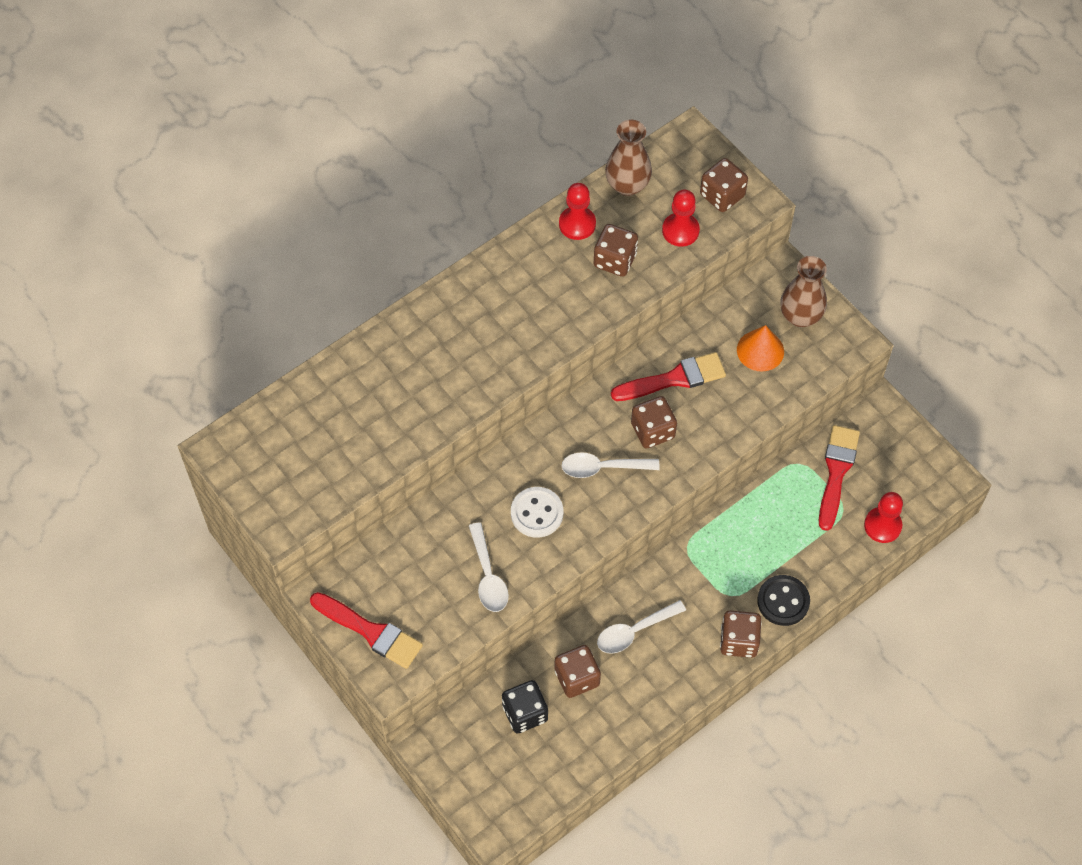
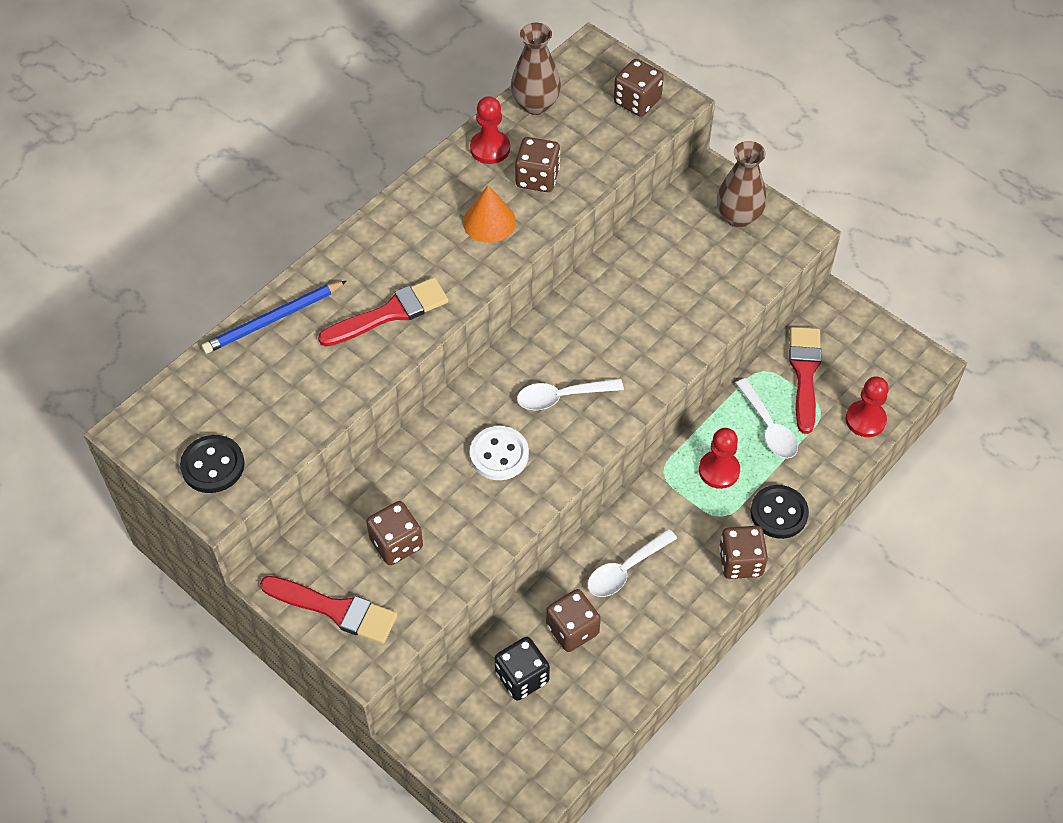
camera: 10 degrees left, 5 degrees down
(283, 492) = (213, 465): none -> black button
(355, 363) = (273, 319): none -> blue pencil
(488, 576) = (457, 529): white spoon -> white spoon (768, 427)
(652, 431) = (608, 352): brown dice -> brown dice (396, 543)
(674, 379) = (620, 296): red brush -> red brush (390, 313)
(680, 231) = (601, 140): red pawn -> red pawn (719, 470)
(760, 350) = (704, 256): orange cone -> orange cone (489, 221)

